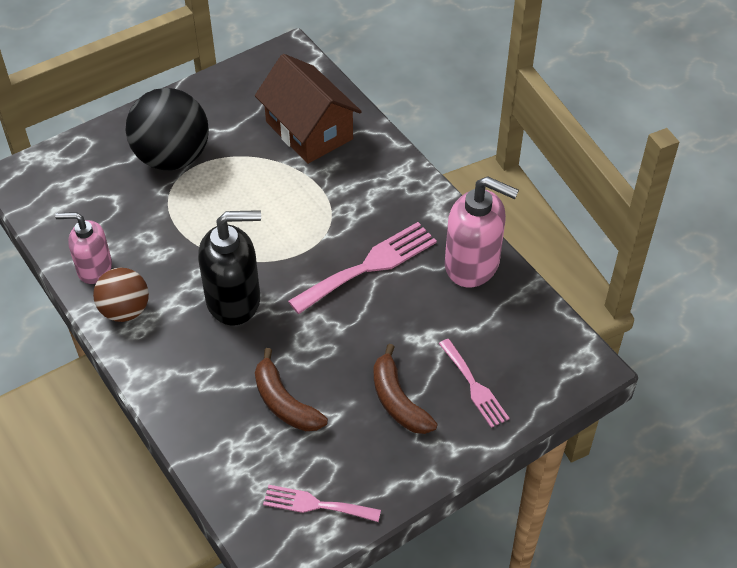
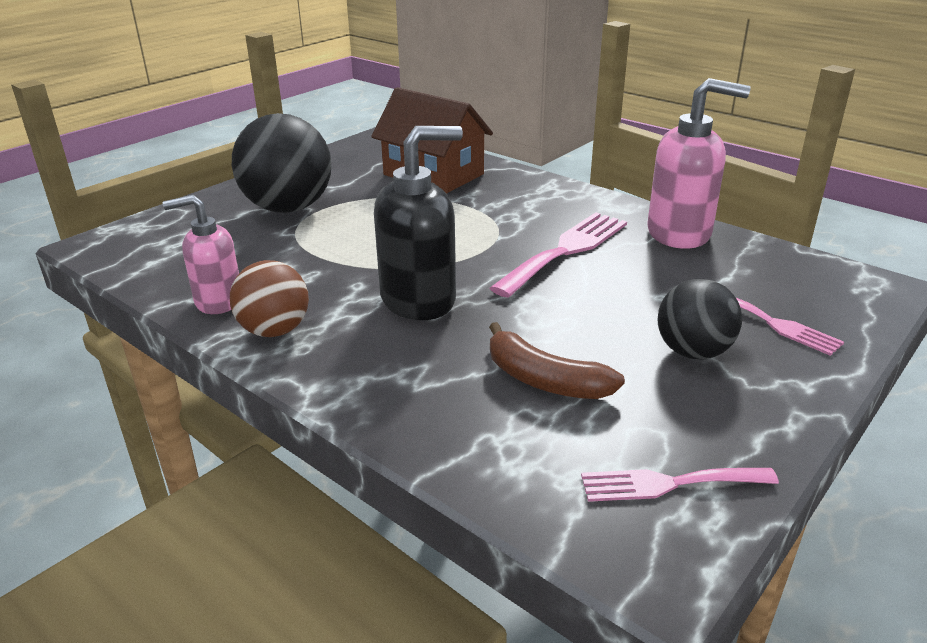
camera: 15 degrees left, 20 degrees down
(398, 401) = (693, 352): brown banana -> black ball

